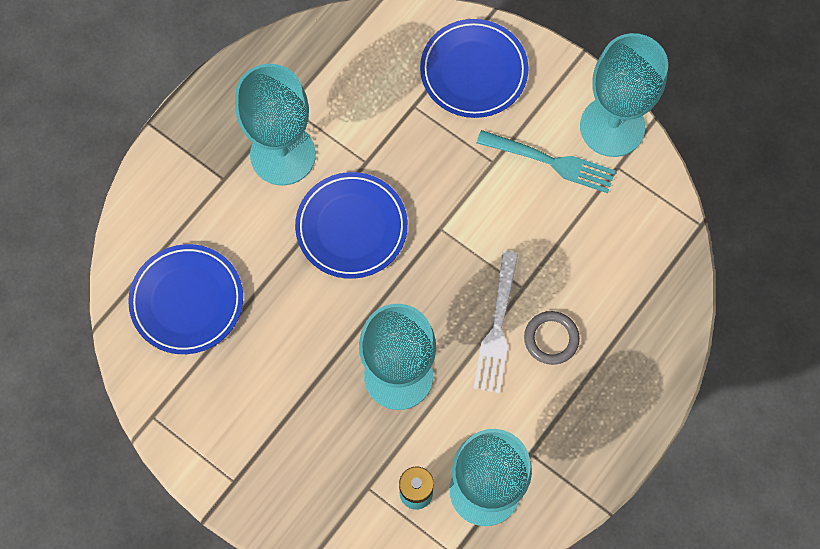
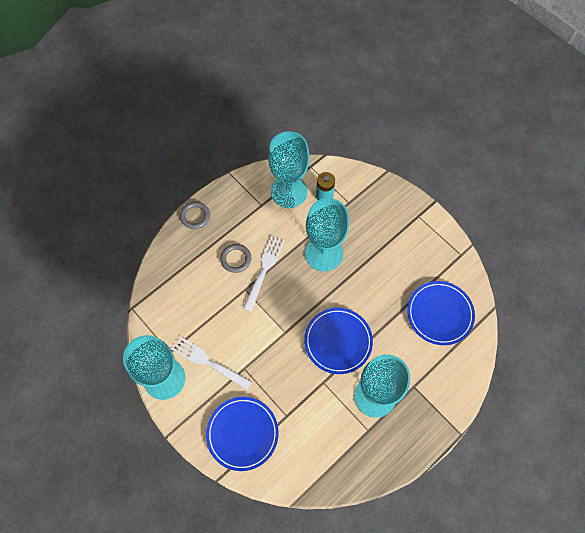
camera: 170 degrees left, 5 degrees down
(550, 162) = (209, 362): turquoise fork -> white fork
(646, 408) = (195, 216): none -> grey ring

